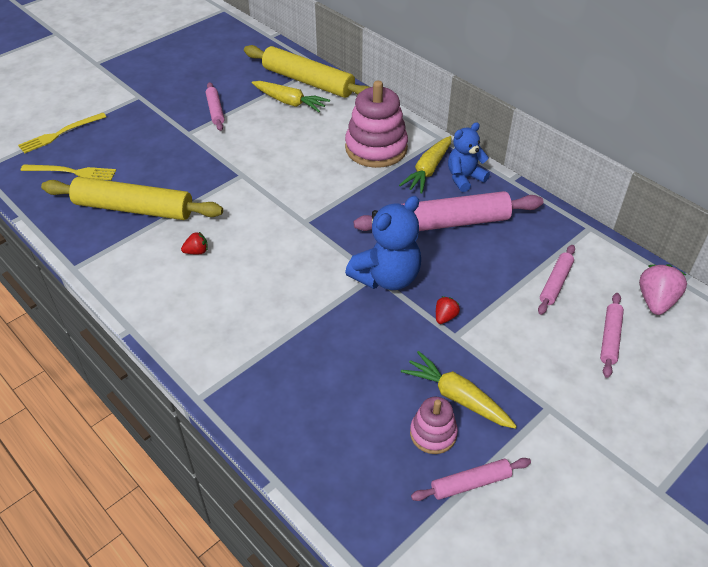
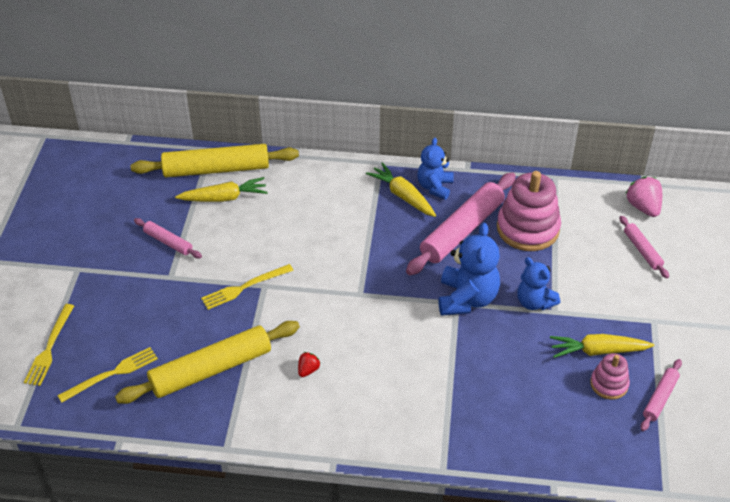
camera: 40 degrees left, 0 degrees up
(227, 168) = (244, 287): none -> yellow fork
(376, 148) = (343, 200): pink stacking toy -> pink stacking toy (527, 229)
(428, 170) = (402, 196): yellow carrot -> yellow carrot turned 150 degrees clockwise
(445, 317) = (534, 302): red strawberry -> blue teddy bear
(555, 283) = (575, 232): pink rolling pin -> none

